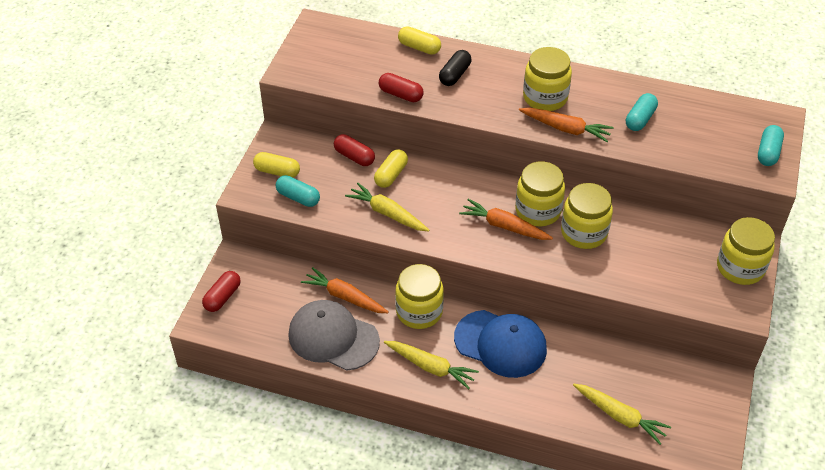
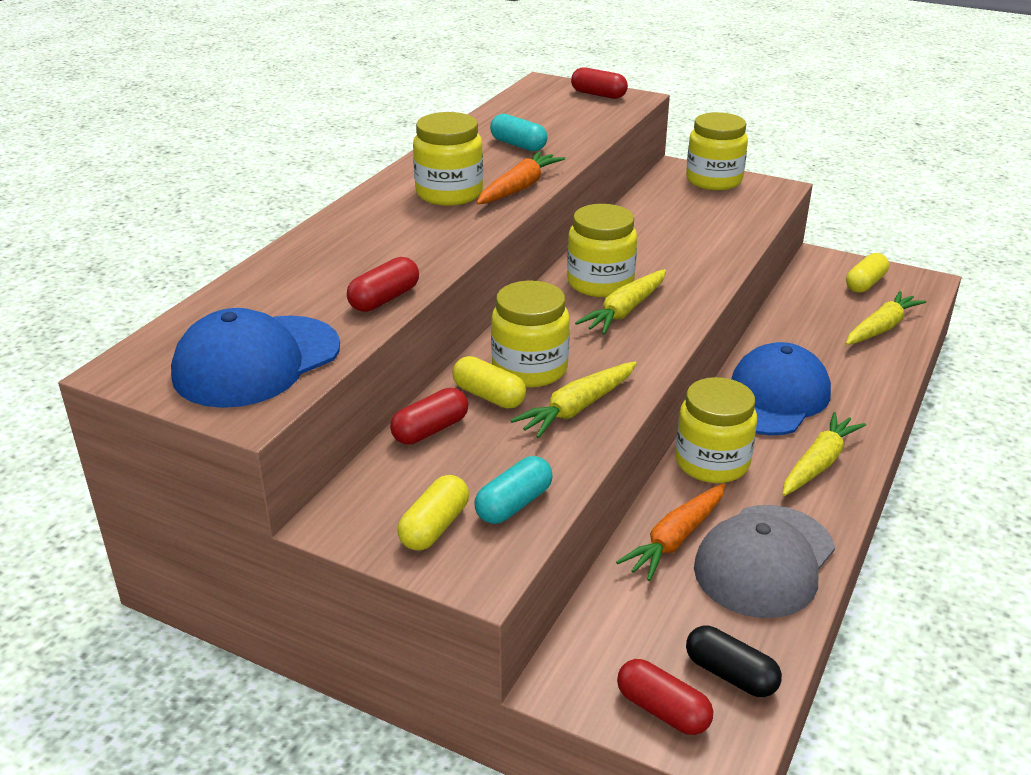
camera: 80 degrees left, 15 degrees down
(329, 63) = (256, 362): none -> blue cap
(419, 47) = (273, 272): yellow capsule -> yellow capsule (865, 283)
(454, 75) = (362, 250): black capsule -> black capsule (730, 674)
(504, 226) = (625, 311): orange carrot -> yellow carrot
(584, 233) = (646, 257): yellow jar -> yellow jar (530, 369)
(768, 152) = (598, 95): turquoise capsule -> red capsule

